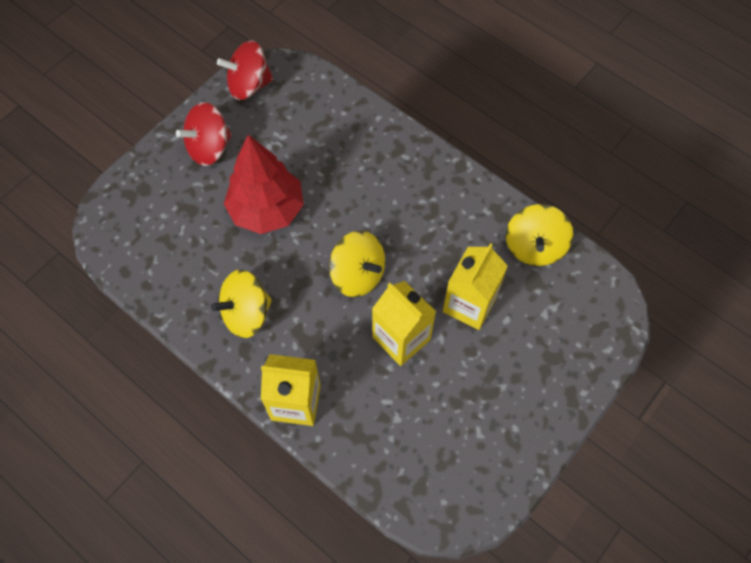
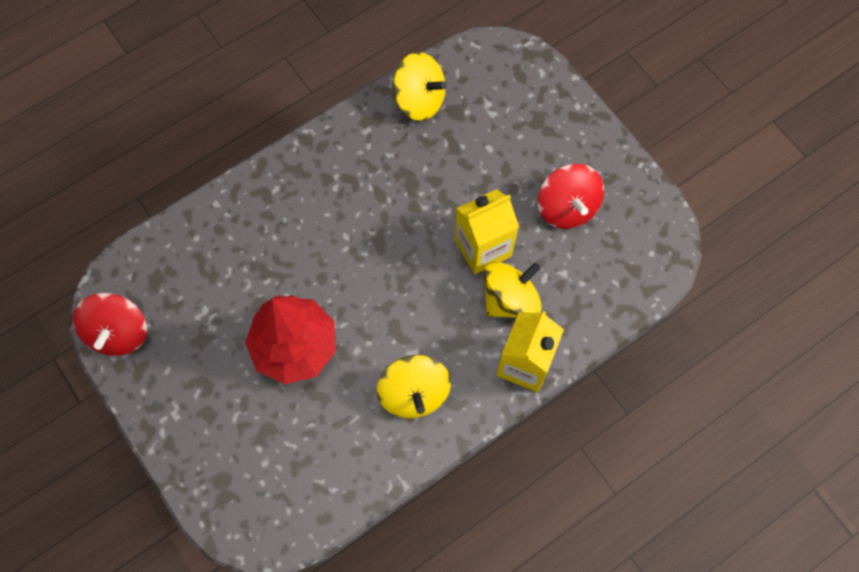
camera: 75 degrees left, 5 degrees up
(209, 148) = (190, 394): red spinning top -> red spinning top (567, 207)
(358, 275) = (401, 271): yellow spinning top -> yellow spinning top (510, 299)
(469, 304) = (464, 176): yellow carton -> none

